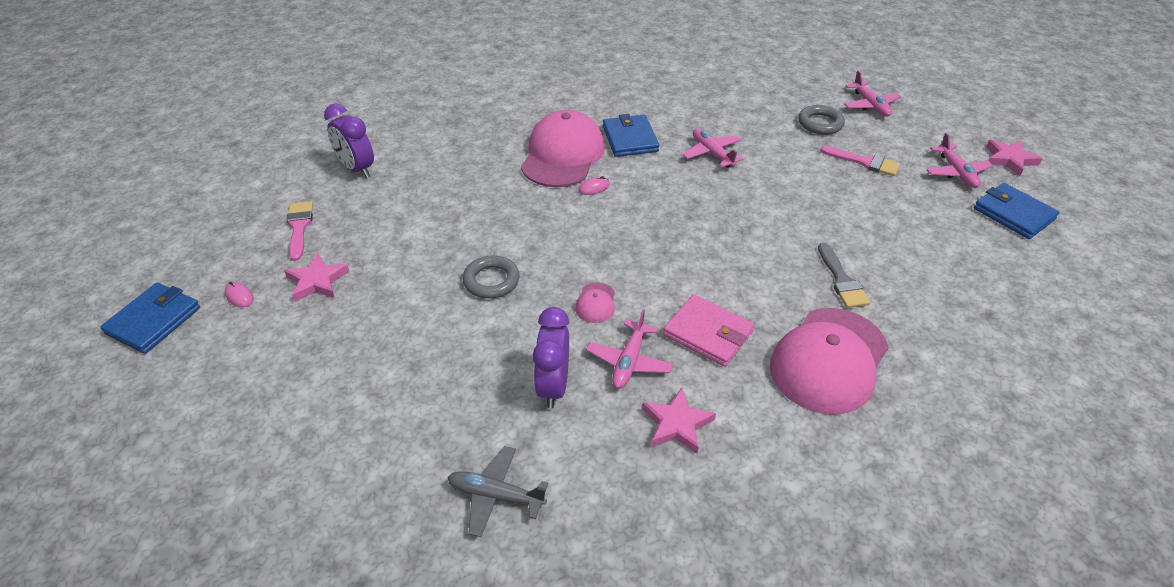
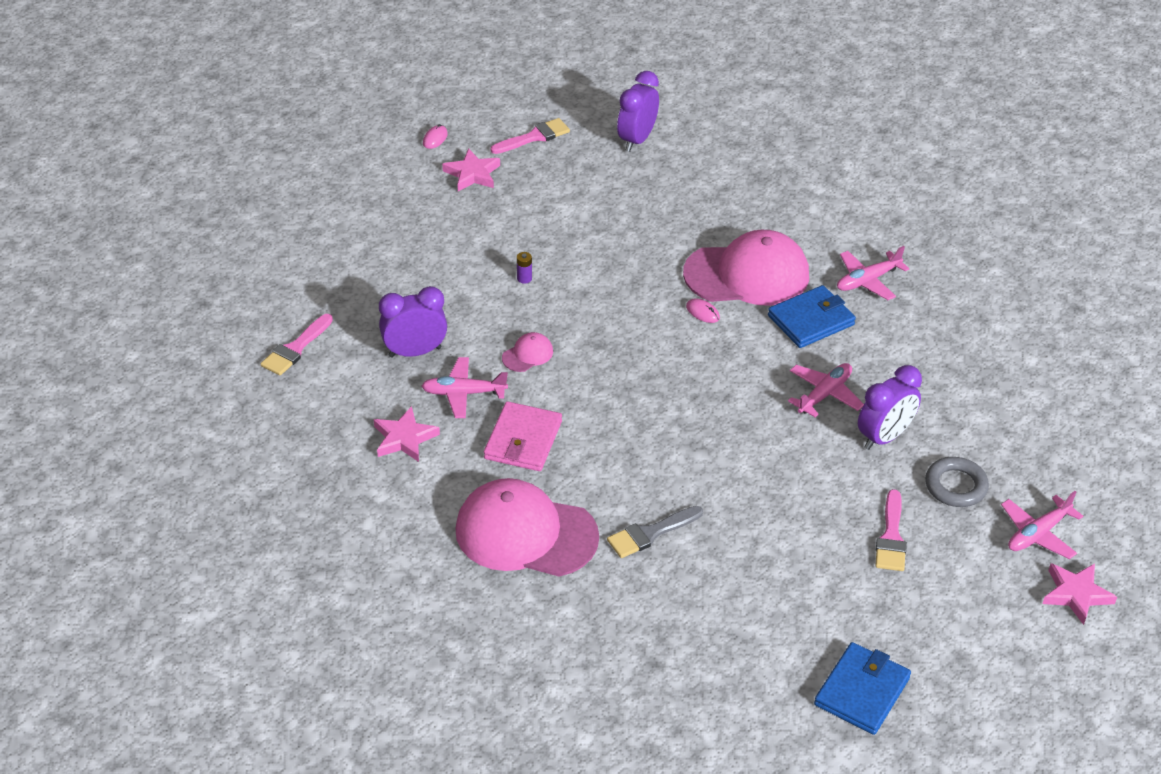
camera: 70 degrees right, 0 degrees up
(154, 321) = (388, 106): blue wallet -> none
(491, 281) = (524, 278): grey ring -> purple battery
(496, 495) = (295, 348): grey plane -> pink brush
(596, 303) = (527, 354): pink cap -> pink cap turned 150 degrees clockwise
(765, 139) = (884, 437): none -> purple clock
(956, 172) = (924, 632): pink plane -> pink plane (867, 280)
(1009, 159) = (991, 690): pink star -> pink star (1076, 594)

